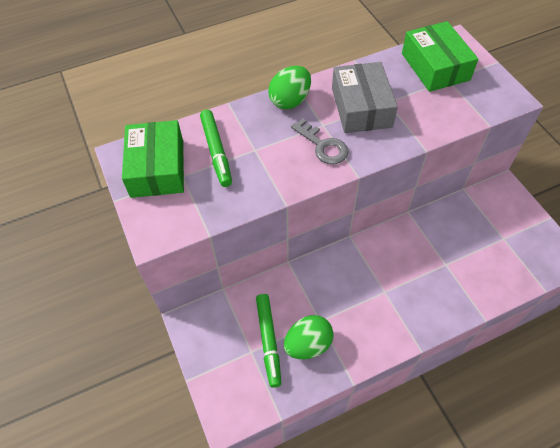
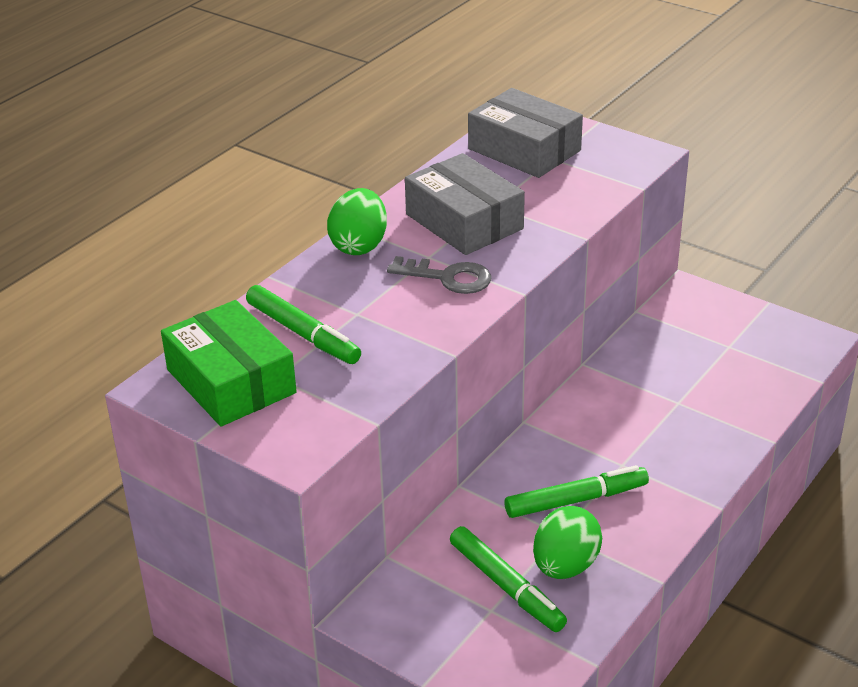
camera: 30 degrees left, 20 degrees down
(343, 303) = (576, 500): none -> green marker
(435, 67) = (524, 150): green box -> grey box

